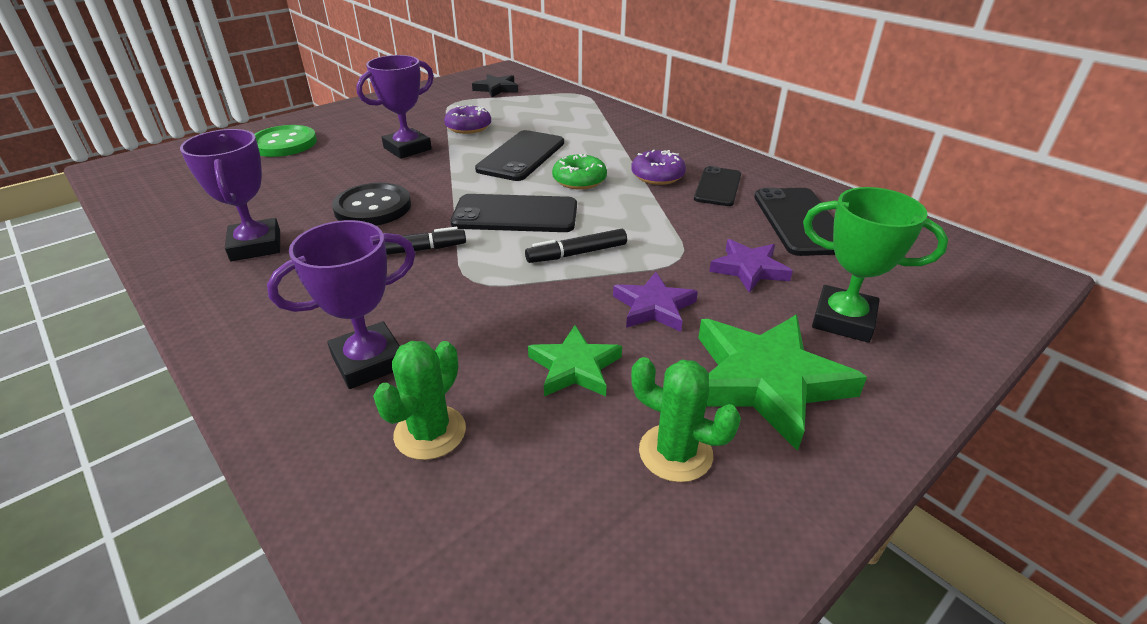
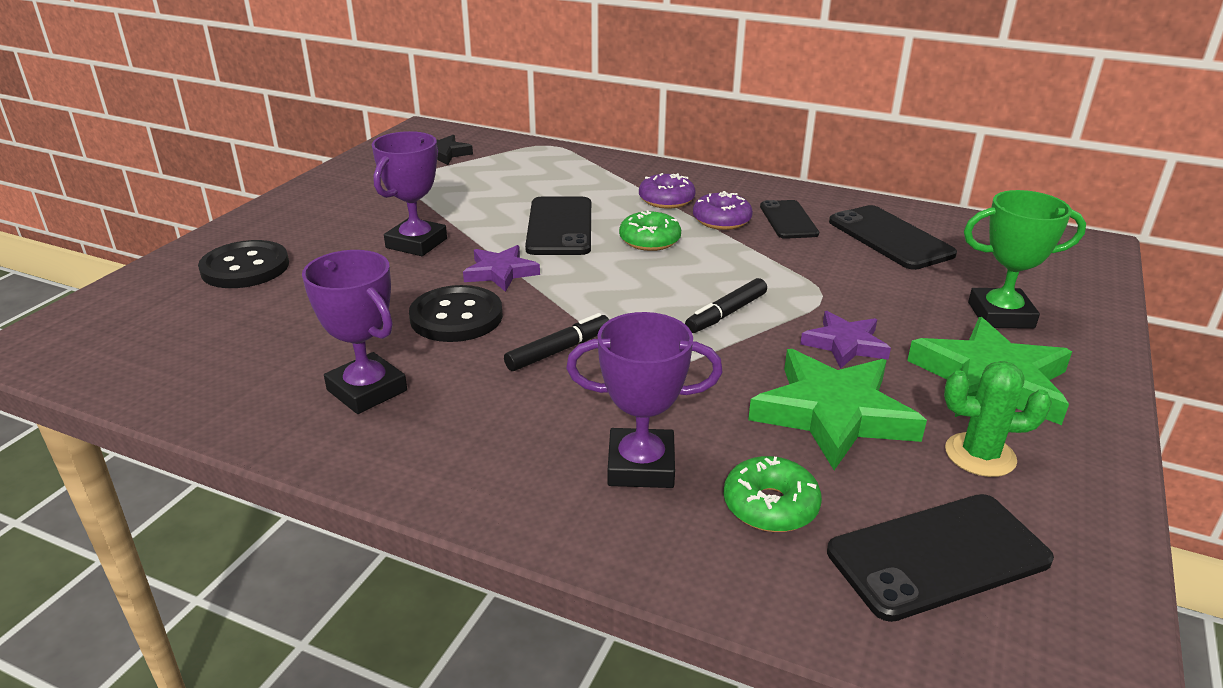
camera: 25 degrees left, 5 degrees down
(284, 143) = (245, 267): green button -> black button
(369, 361) = (641, 466): purple trophy -> purple trophy turned 60 degrees clockwise
(430, 432) = (770, 506): green cactus -> green donut
(468, 127) = (461, 205): purple donut -> purple donut (666, 200)
(515, 214) = (623, 289): black phone -> black phone (938, 556)
(575, 367) = (833, 414): green star -> green star, size x1.73
(749, 269) = (889, 291): purple star -> purple star (500, 272)

